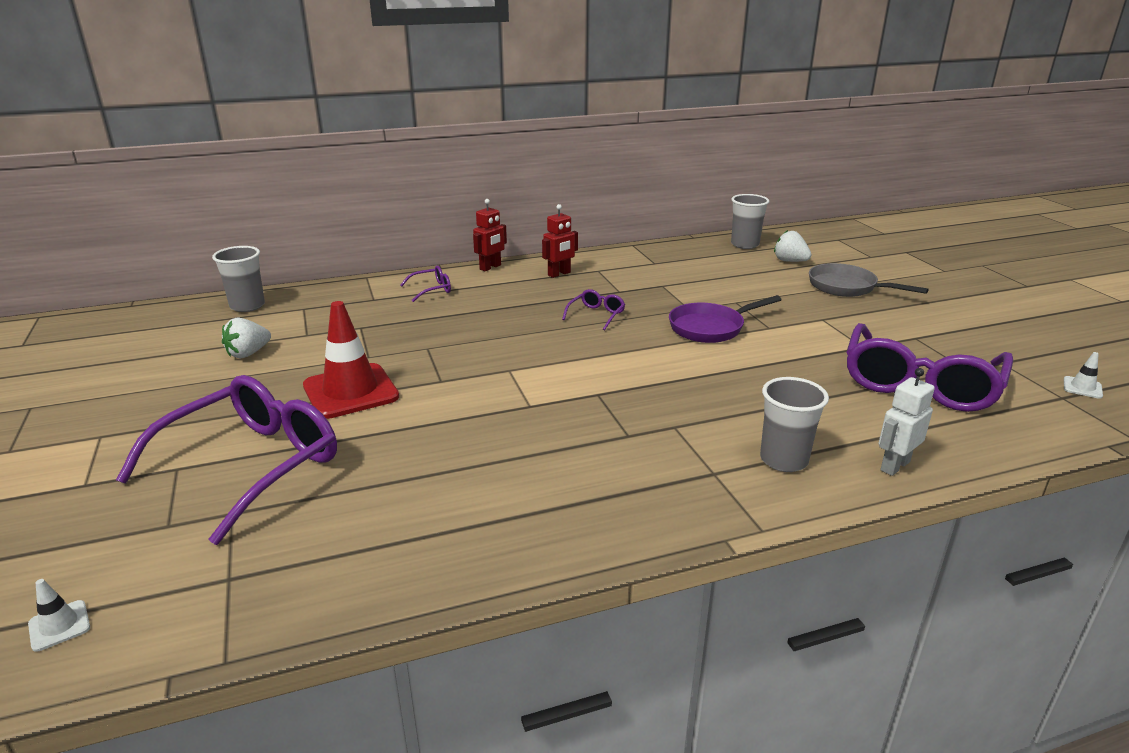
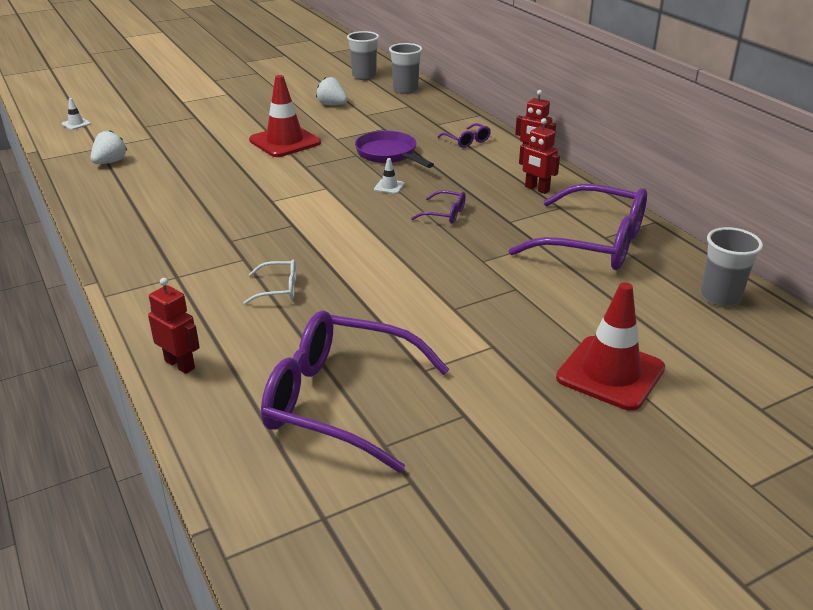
camera: 80 degrees right, 5 degrees up
(251, 465) = (197, 132): purple glasses -> purple glasses (594, 243)
(710, 328) = (439, 273): purple pan -> purple pan (389, 154)
(740, 406) = (278, 289): none -> white glasses
(783, 460) = (192, 308): grey cup -> grey cup (364, 76)
(790, 261) = (681, 331): white strawberry -> white strawberry (110, 162)
(846, 287) = (610, 373): grey pan -> red traffic cone
(894, 466) = (180, 364): white robot -> red robot
(1082, 387) = (353, 546): white traffic cone -> white traffic cone (389, 187)

